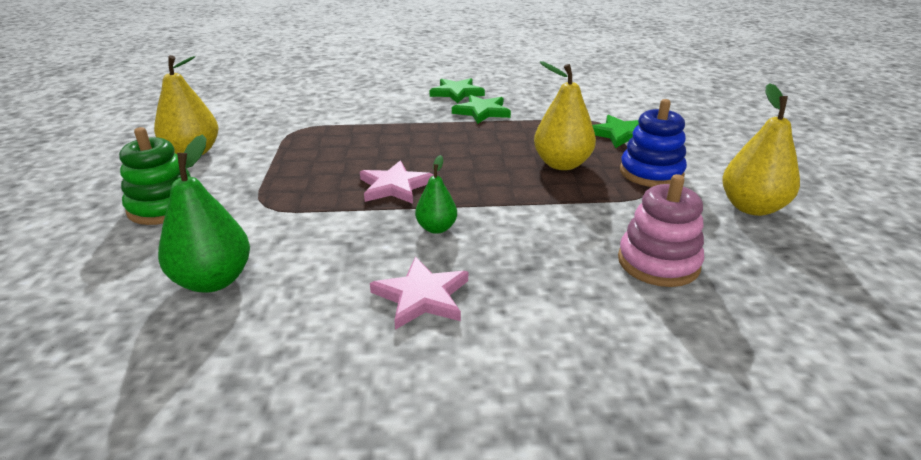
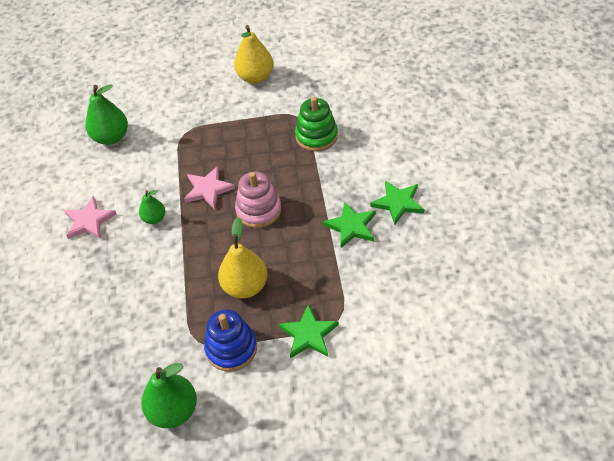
camera: 90 degrees right, 20 degrees up
(164, 207) = (183, 92): green stacking toy -> green stacking toy (316, 136)
(658, 263) = (108, 334): pink stacking toy -> pink stacking toy (258, 210)
(751, 207) = (173, 410): yellow pear -> green pear

